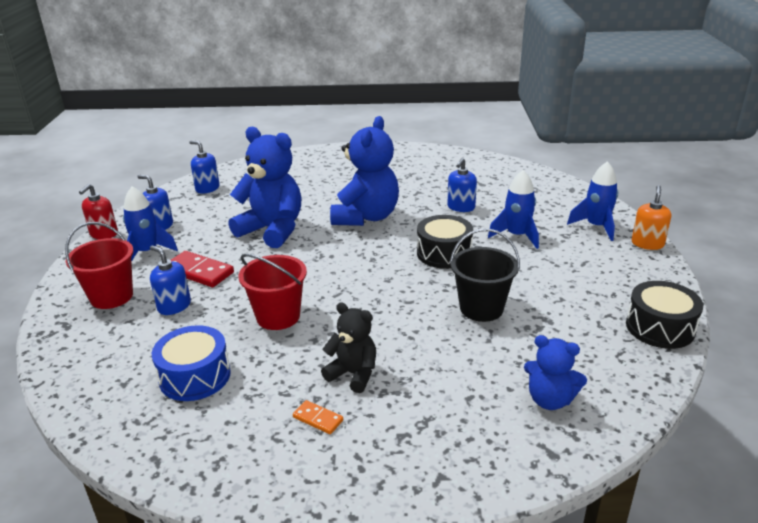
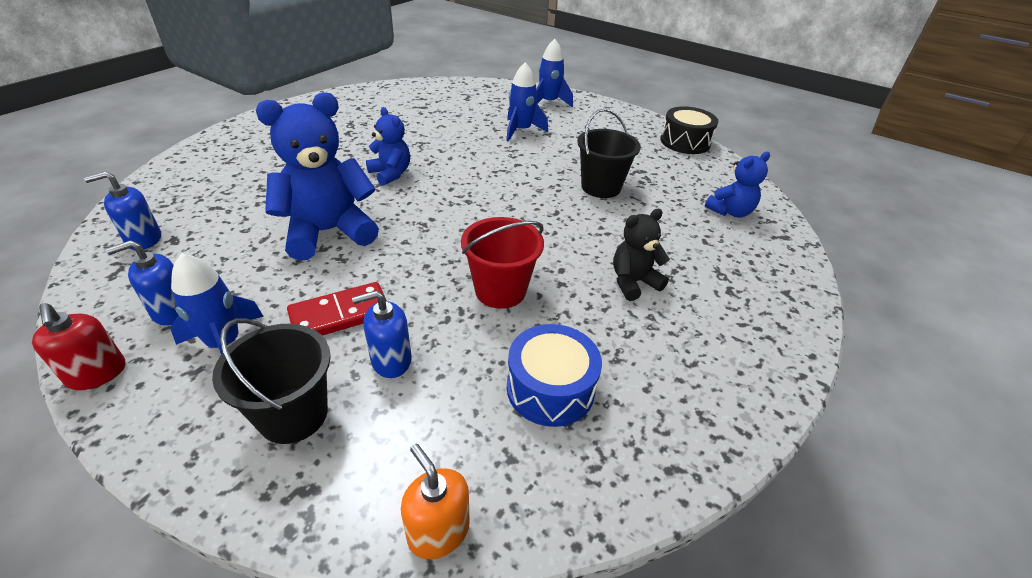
camera: 60 degrees left, 10 degrees up
(111, 297) = (293, 415): red bucket -> black bucket
(318, 419) = (681, 327): orange domino -> none
(366, 217) = (391, 174): blue teddy bear -> blue teddy bear, size x0.56
(444, 253) = (505, 167): black drum -> none
(461, 207) = (445, 130): blue soap dispenser -> none
(647, 244) = (590, 100): orange soap dispenser -> orange soap dispenser (438, 531)

